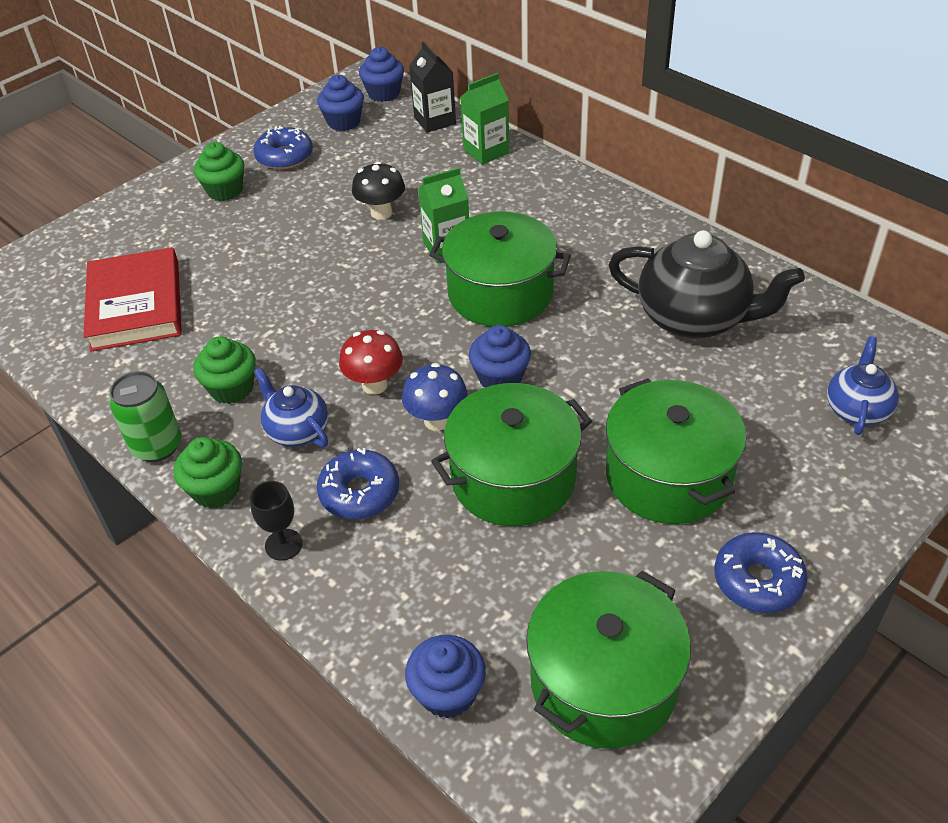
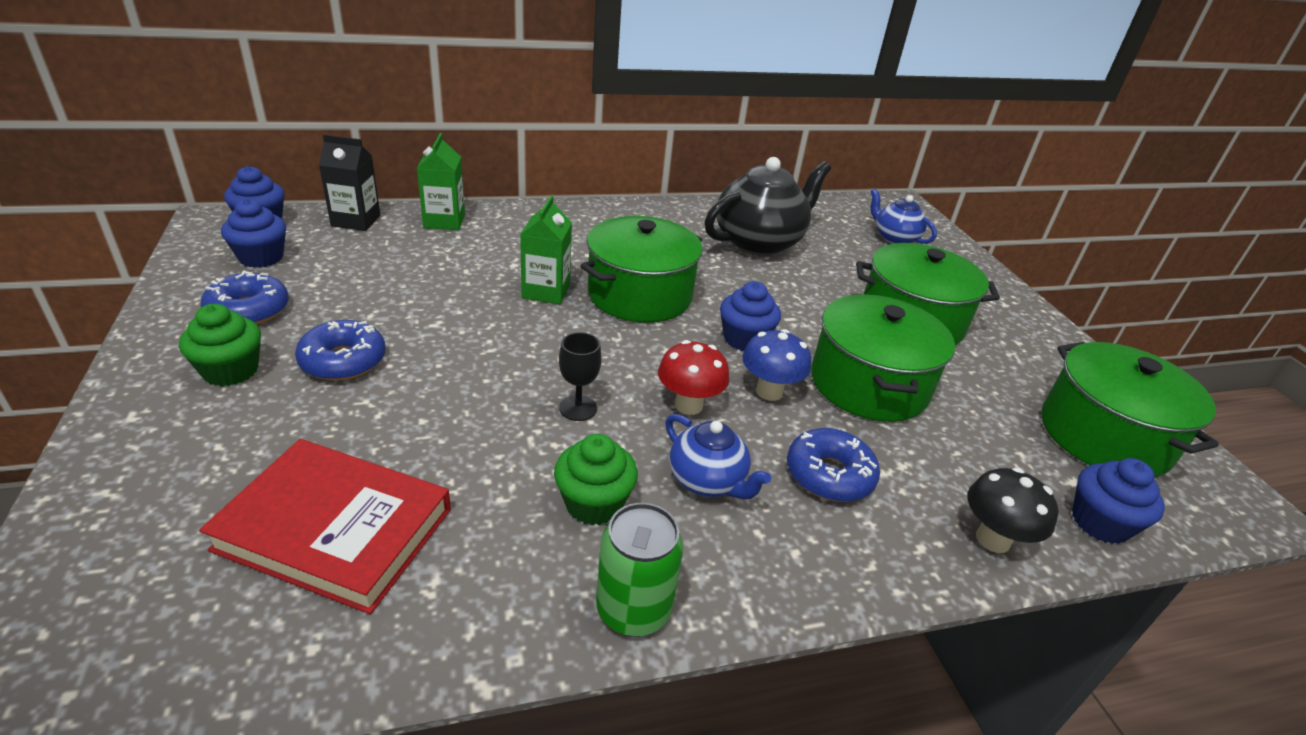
camera: 65 degrees left, 10 degrees down
(216, 490) = (751, 582): green cupcake -> none
(283, 544) = (870, 558): black goblet -> black goblet (578, 408)
(297, 430) = (708, 481): blue teapot -> blue teapot turned 120 degrees counterclockwise
(381, 213) = (443, 299): black mushroom -> black mushroom (993, 539)
(758, 580) = (1027, 334): blue donut -> blue donut (343, 361)

